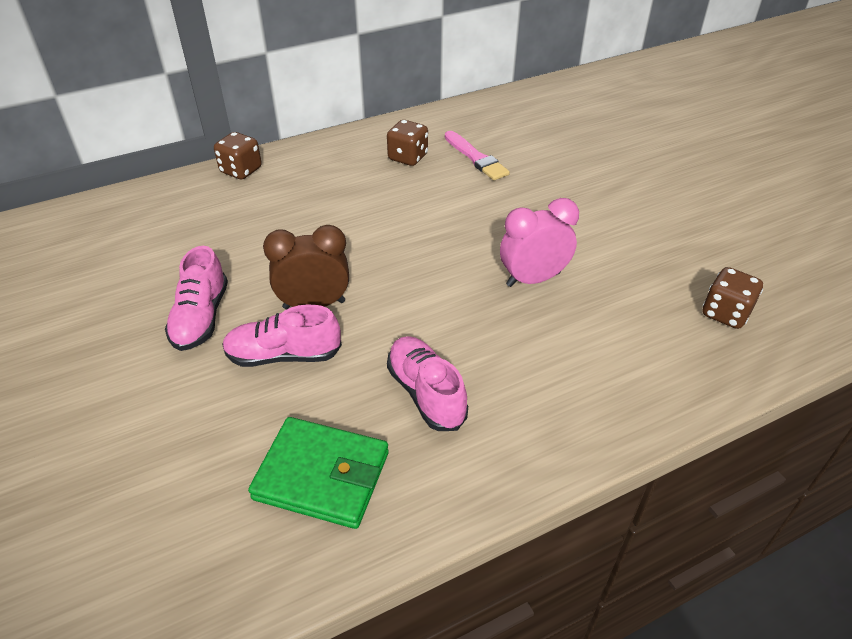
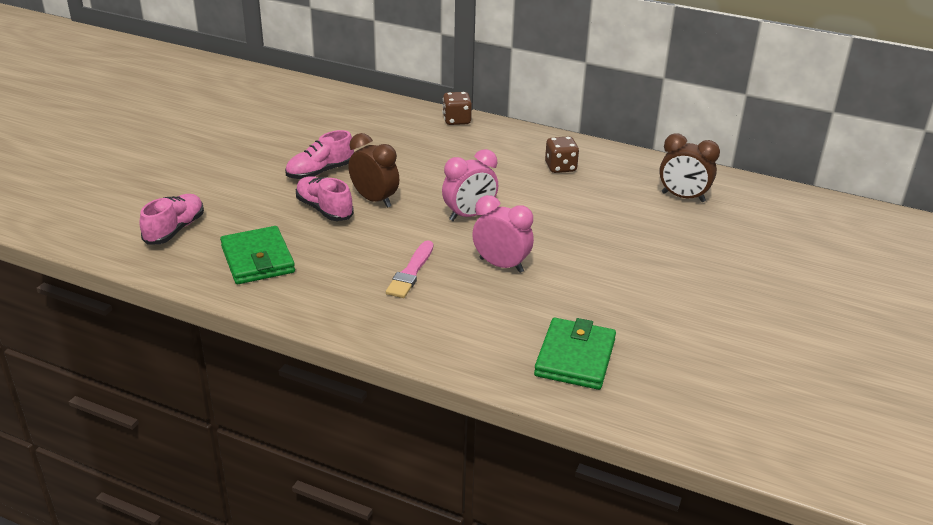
camera: 50 degrees right, 10 degrees down
(423, 253) = (469, 215): none -> pink clock
(426, 393) = (351, 266): pink shoe -> pink shoe (175, 230)
(476, 158) = (602, 192): pink brush -> pink brush (411, 272)
(531, 124) = (683, 197): none -> brown clock
(725, 313) = (575, 358): brown dice -> green wallet

